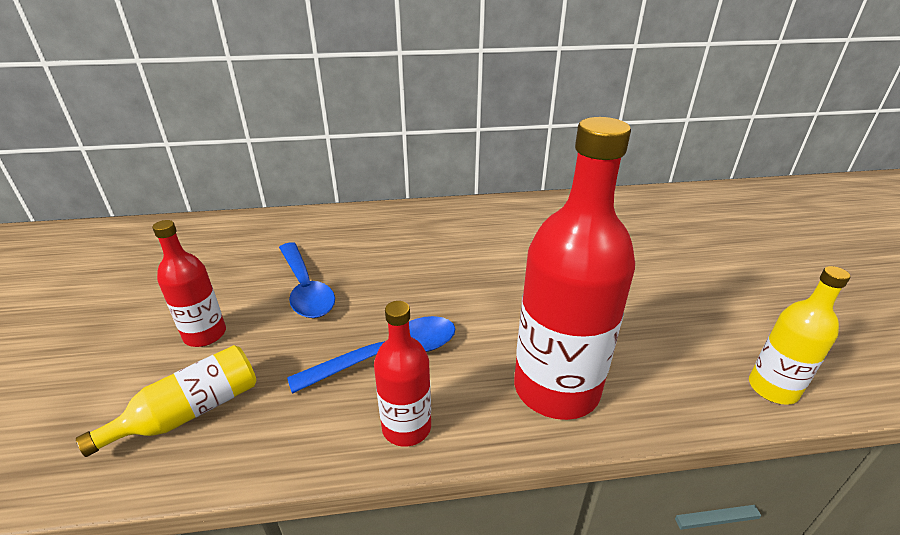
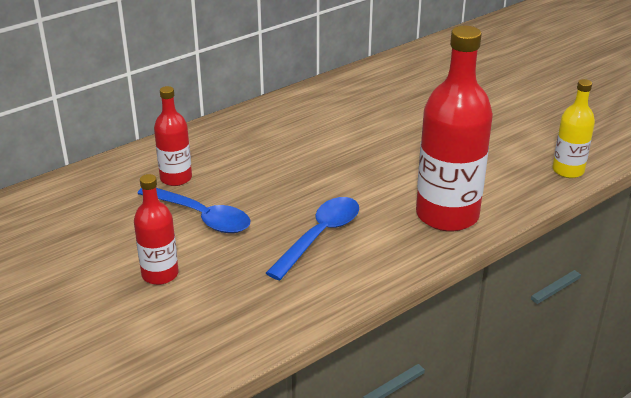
camera: 30 degrees left, 0 degrees up
(190, 412) = (217, 317): yellow bottle -> none
(406, 427) = (374, 269): red bottle -> red bottle (176, 178)

